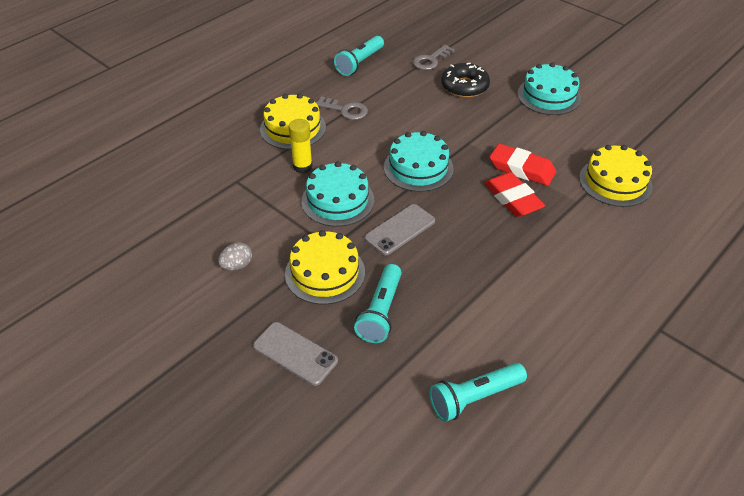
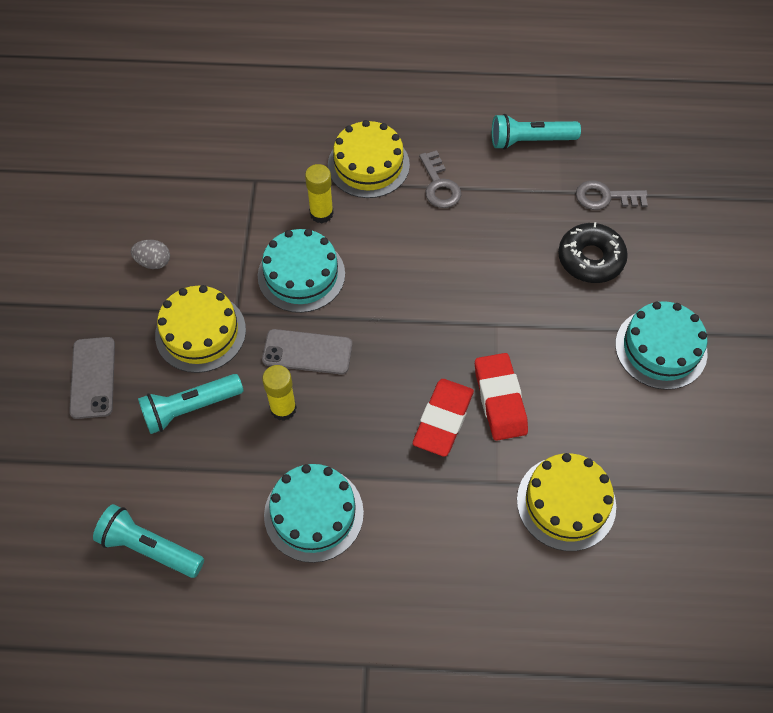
camera: 50 degrees right, 15 degrees up
(418, 168) = (411, 307): turquoise cake -> turquoise cake (313, 513)
(431, 264) = (283, 408): none -> yellow glue stick

